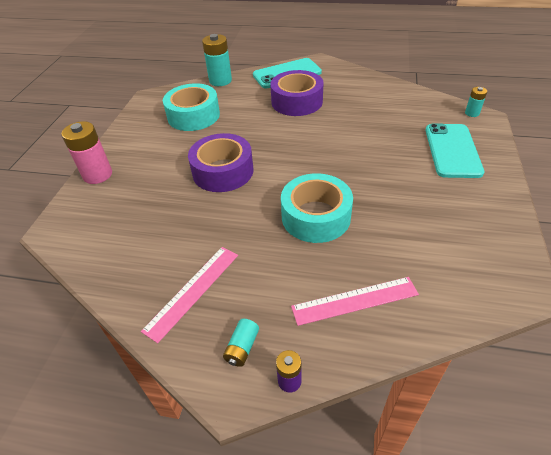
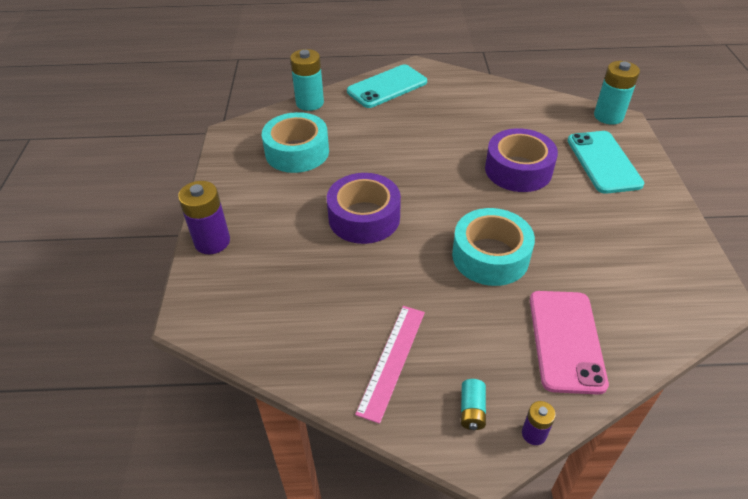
camera: 15 degrees left, 0 degrees up
(97, 175) = (212, 241): pink battery -> purple battery
(297, 101) = (413, 121): purple tape -> purple tape (518, 170)
(355, 301) = (566, 340): pink ruler -> pink phone
(472, 113) = (608, 116): turquoise battery -> turquoise battery, size x1.91

